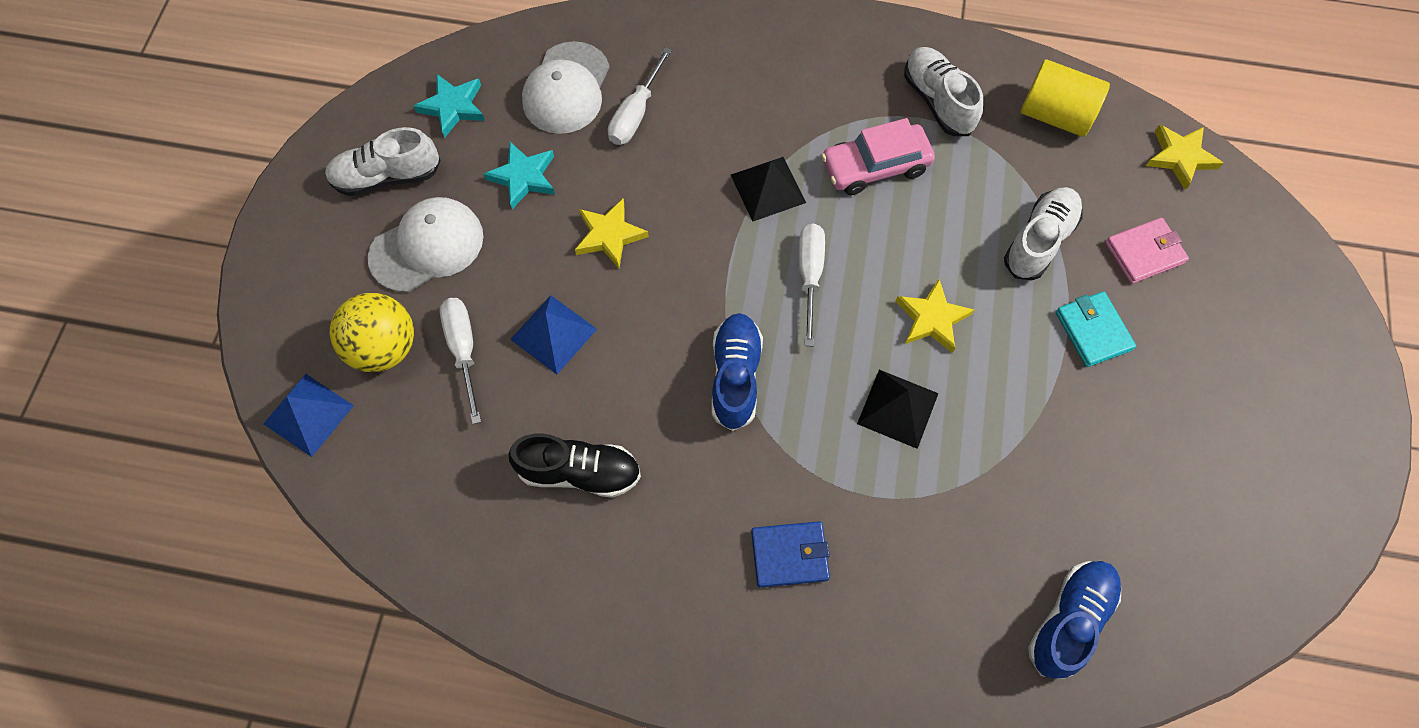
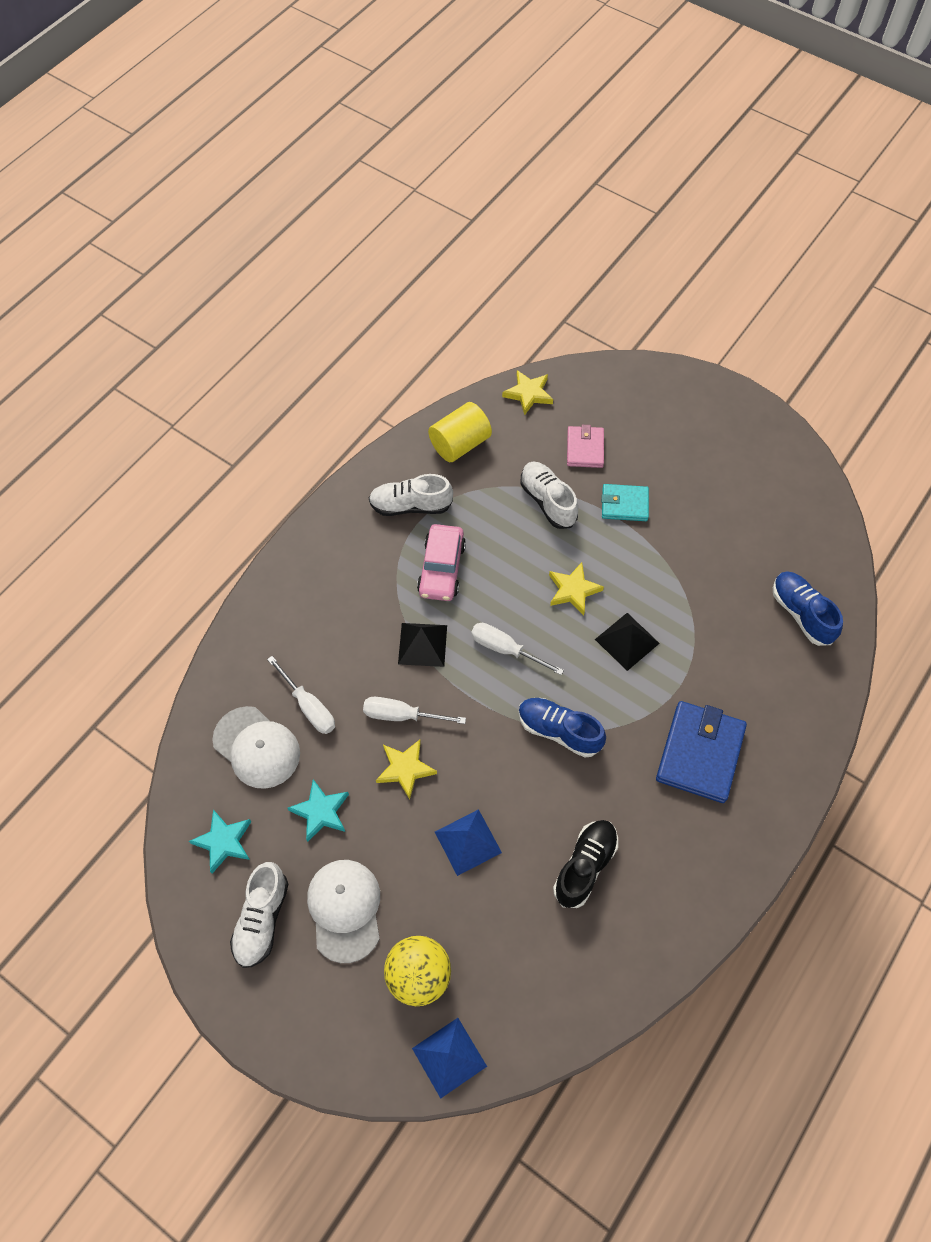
camera: 65 degrees left, 5 degrees down
(463, 350) = (449, 914): white screwdriver -> white screwdriver (401, 715)
(789, 555) = (700, 753): blue wallet -> blue wallet, size x1.69

